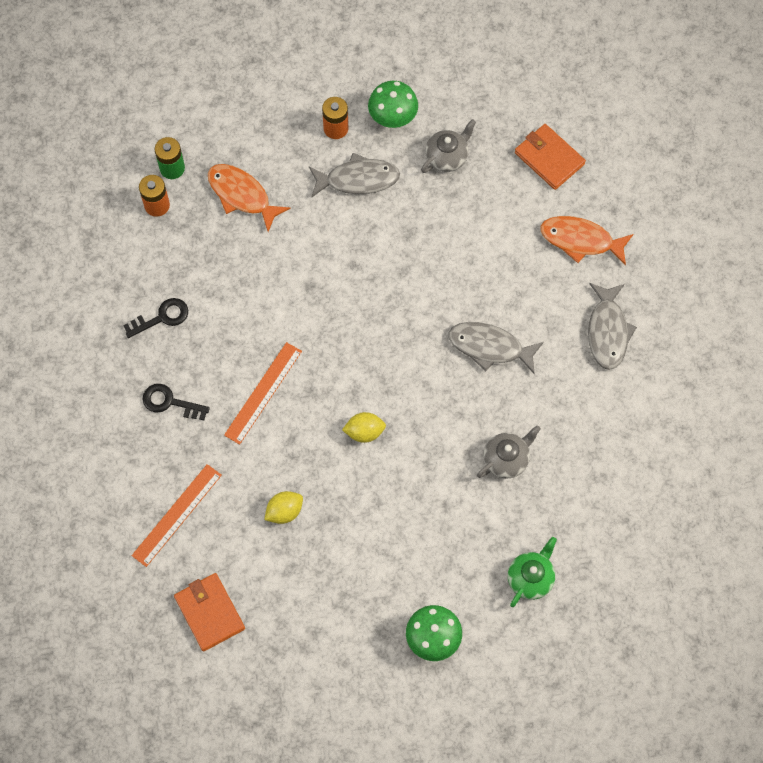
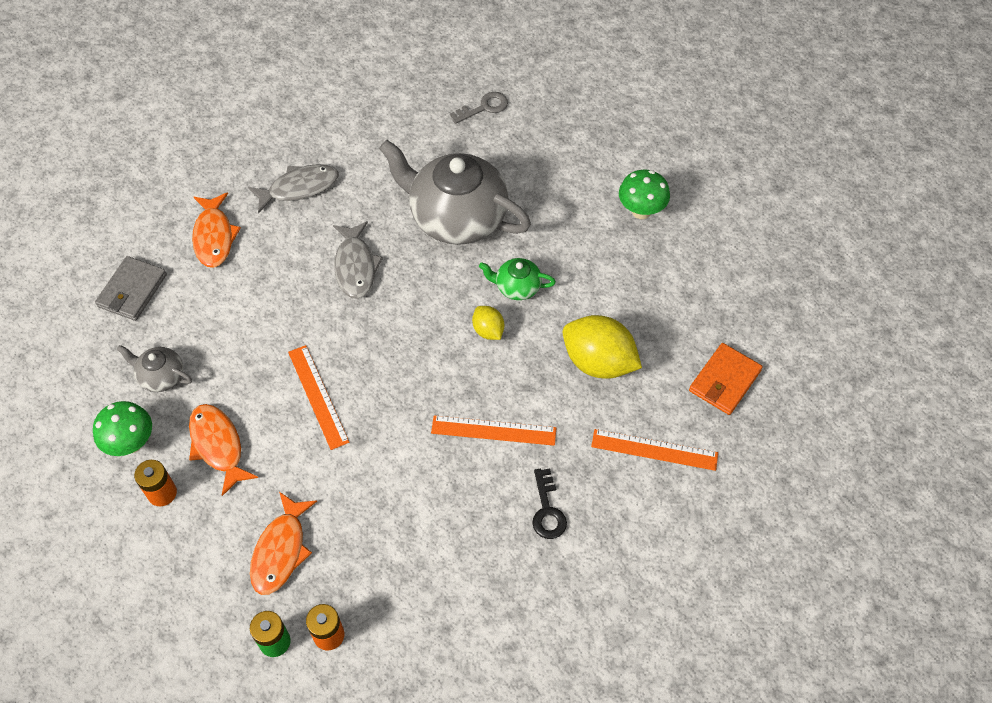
camera: 115 degrees left, 10 degrees down
(161, 317) = (460, 563): black key -> none
(284, 511) = (598, 362): yellow lemon -> yellow lemon, size x1.95
(358, 179) = (218, 446): grey fish -> orange fish
(367, 268) = (318, 396): none -> orange ruler
(506, 459) = (456, 217): grey teapot -> grey teapot, size x2.23
(531, 578) = (550, 166): green teapot -> green teapot (517, 287)
(549, 158) = (132, 291): orange wallet -> grey wallet
(639, 547) = (484, 108): none -> grey key

